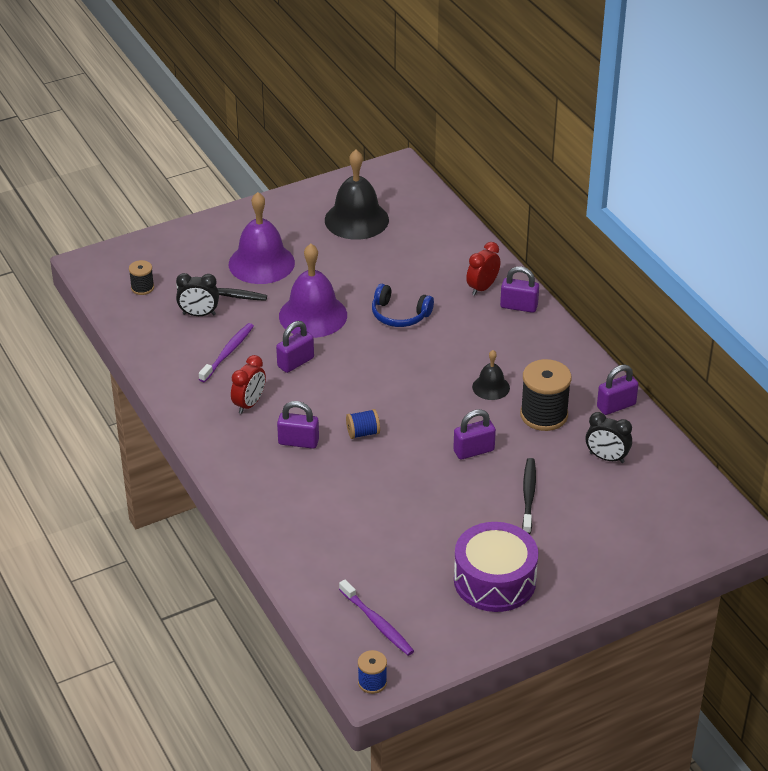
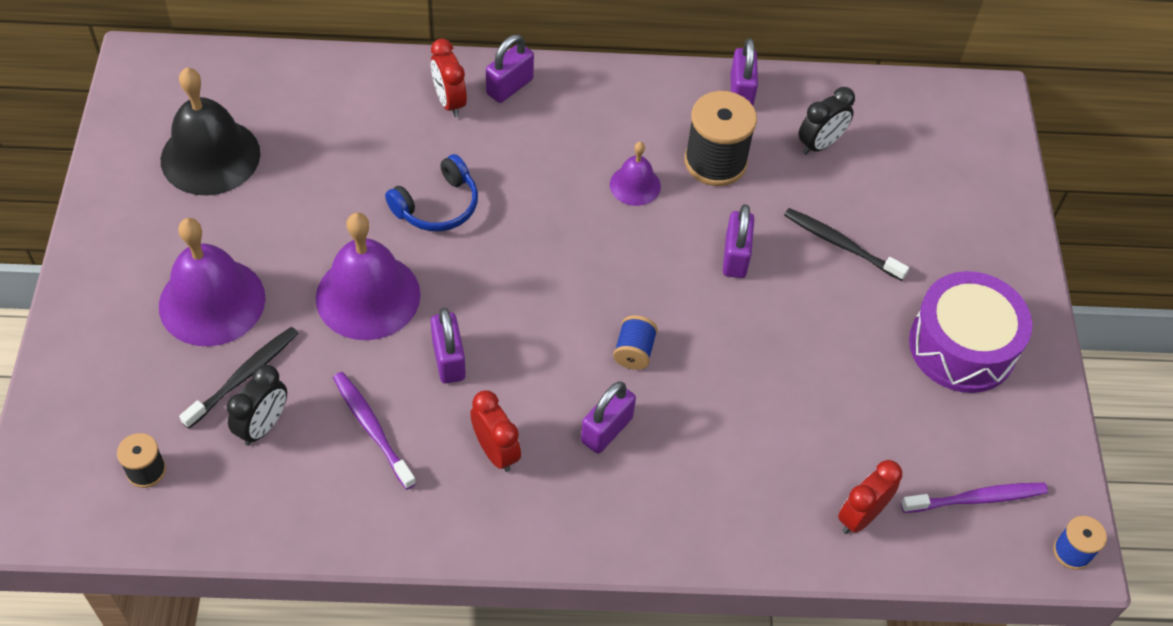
camera: 65 degrees left, 15 degrees up
(322, 572) = (860, 516): none -> red clock
(491, 387) = (635, 185): black bell -> purple bell

